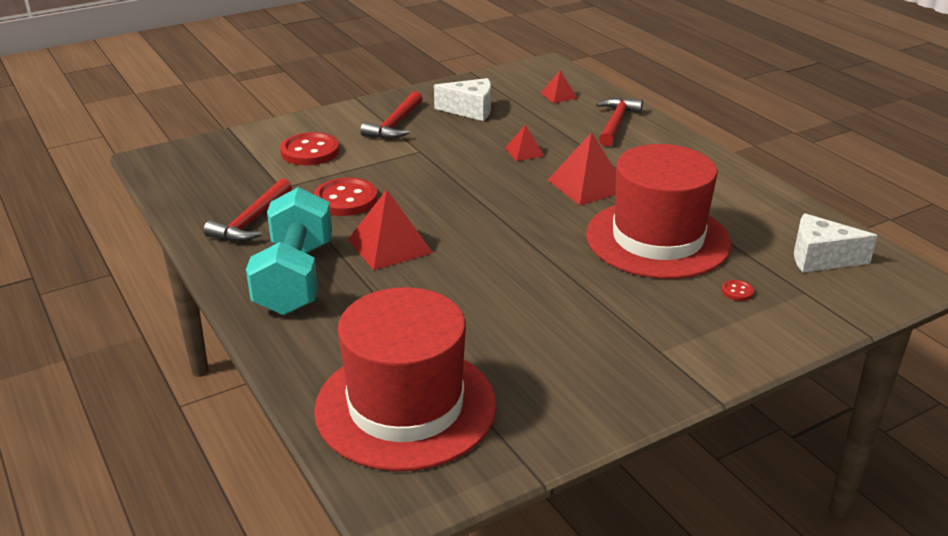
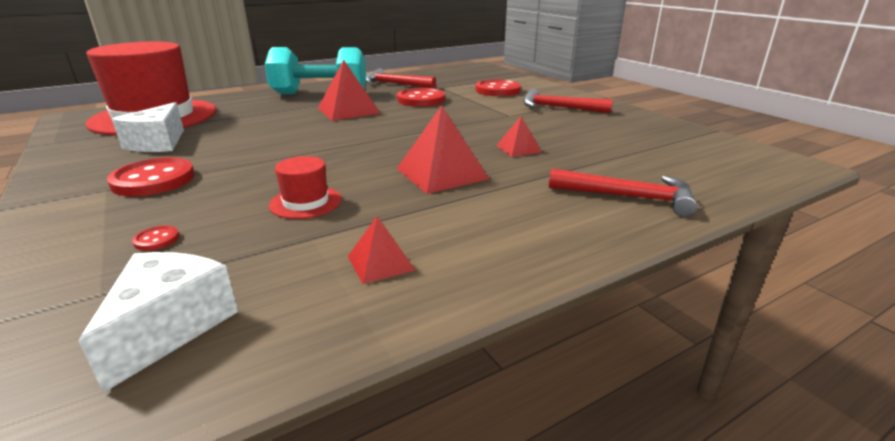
camera: 90 degrees right, 5 degrees down
(470, 110) = (610, 129): white cheese -> white cheese (158, 143)
(558, 95) = (693, 167): red pyramid -> red pyramid (380, 263)
(632, 329) = (153, 180): none -> red button
(657, 239) = (305, 202): red hat -> red hat, size x0.40

